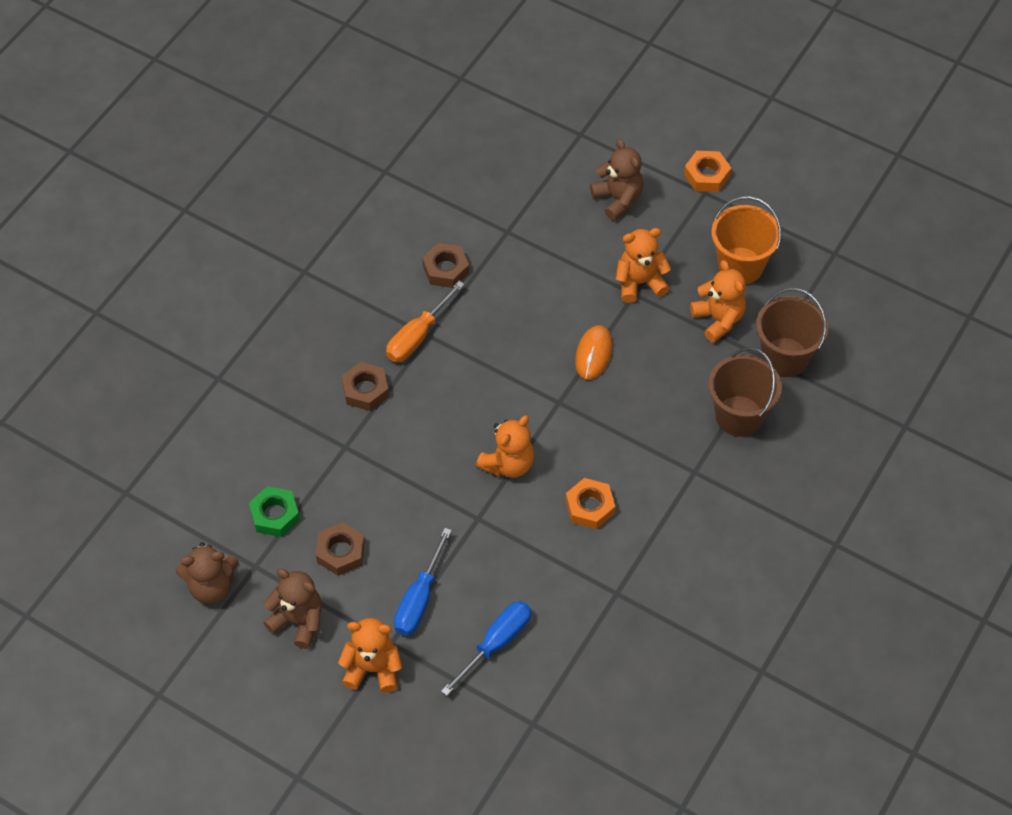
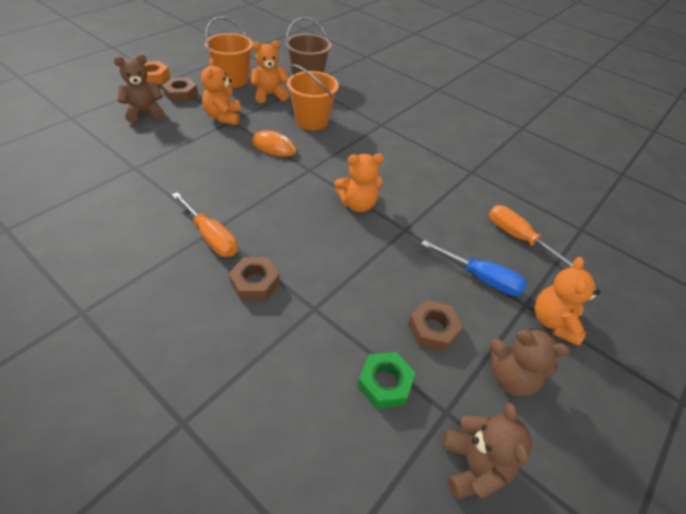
camera: 85 degrees left, 10 degrees down
(298, 621) = (511, 377): brown teddy bear -> brown teddy bear turned 105 degrees counterclockwise
(445, 269) = (149, 208): brown nut -> brown nut (181, 94)
(496, 643) = (518, 238): blue screwdriver -> orange screwdriver
(508, 464) = (358, 204): orange teddy bear -> orange teddy bear turned 120 degrees clockwise
(590, 507) = (402, 171): orange nut -> none
(669, 384) = (312, 121): none -> orange bucket
(739, 416) = (344, 101): brown bucket -> none

